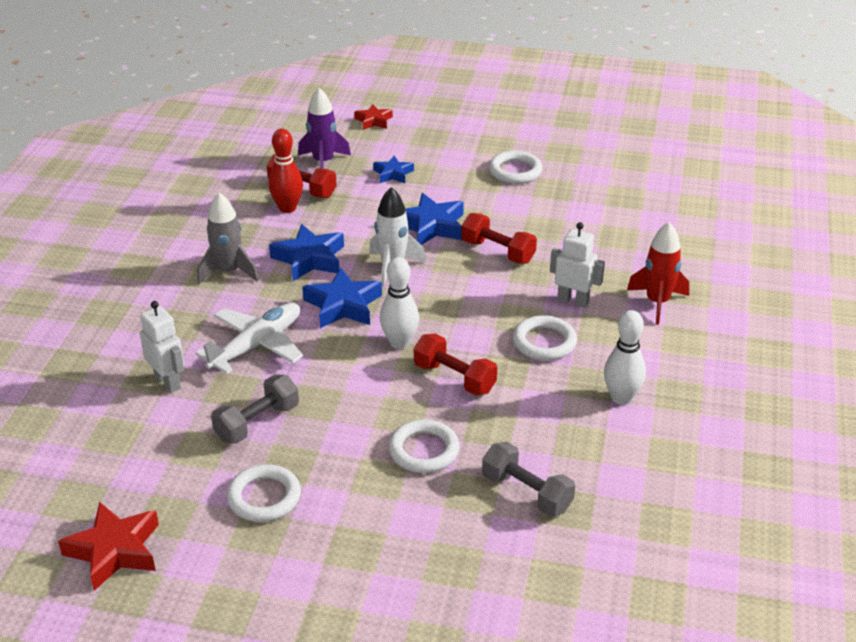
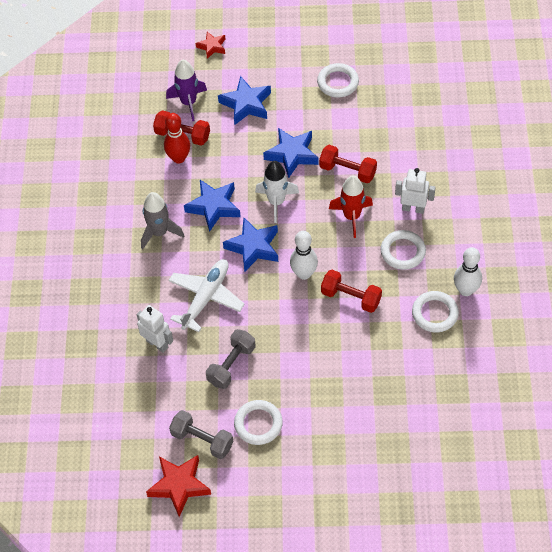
camera: 10 degrees left, 20 degrees up
(393, 174) = (246, 104): blue star -> blue star, size x1.69
(424, 450) = (348, 363): white ring -> white ring (434, 313)
(527, 493) = (423, 383): grey dumbbell -> grey dumbbell (202, 440)
(657, 302) = (471, 197): red rocket -> red rocket (352, 216)

